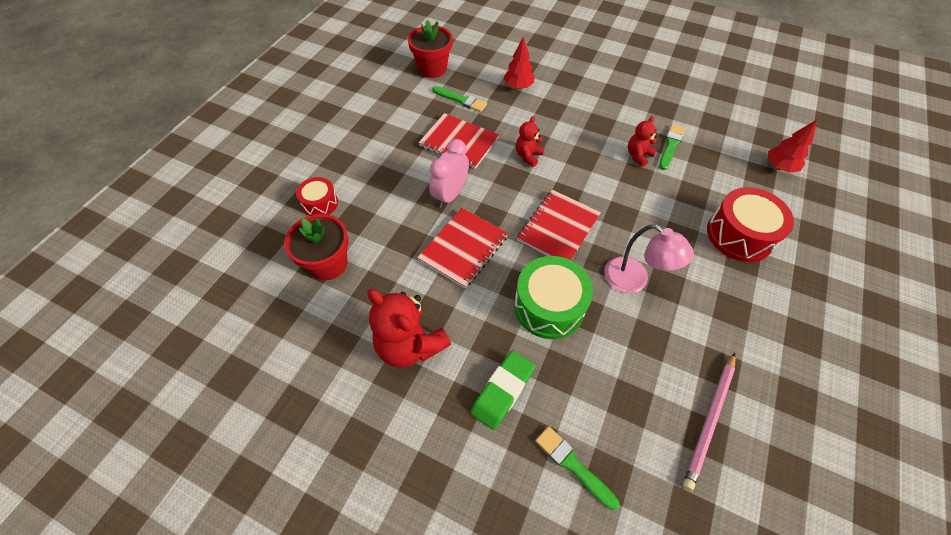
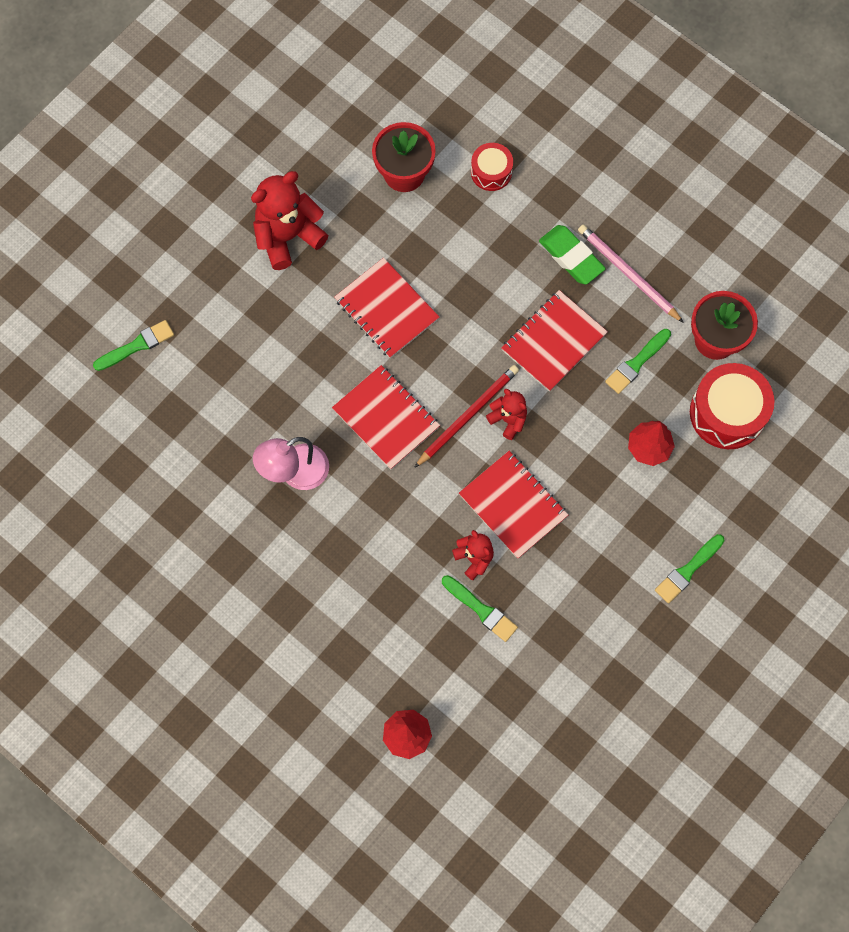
camera: 105 degrees right, 15 degrees up
(450, 195) = (467, 312): pink clock -> none
(502, 391) = (218, 307): green eraser -> green eraser (571, 257)
(535, 178) = (468, 416): none -> red pencil
(549, 306) = (290, 375): green drum -> none
(588, 61) = (688, 570): none -> green brush
(590, 142) = (513, 505): none -> red notebook
(709, 420) = (134, 477): pink pencil -> pink pencil (628, 274)
(739, 235) = (319, 620): red drum -> red drum (727, 413)

